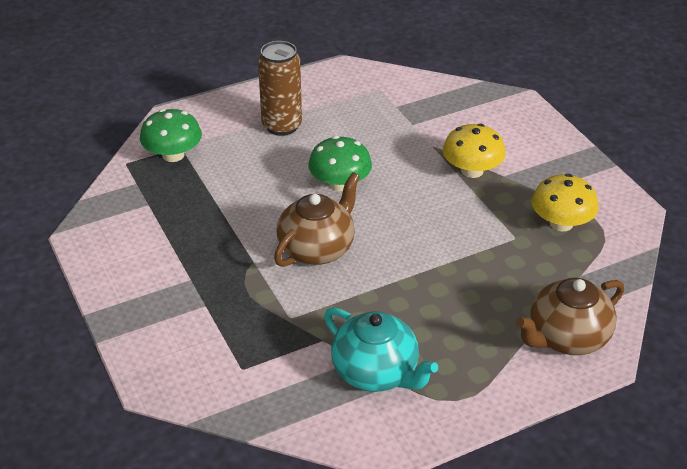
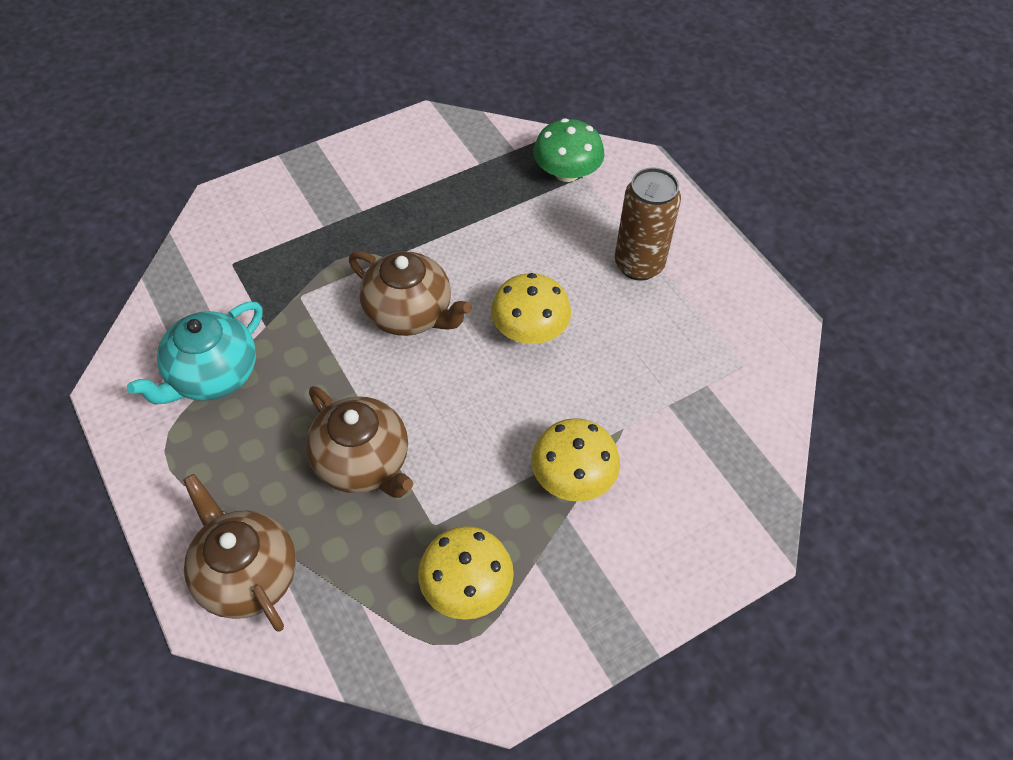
camera: 85 degrees right, 15 degrees up
(340, 184) = (529, 329): green mushroom -> yellow mushroom
(464, 275) = (363, 462): none -> brown teapot

